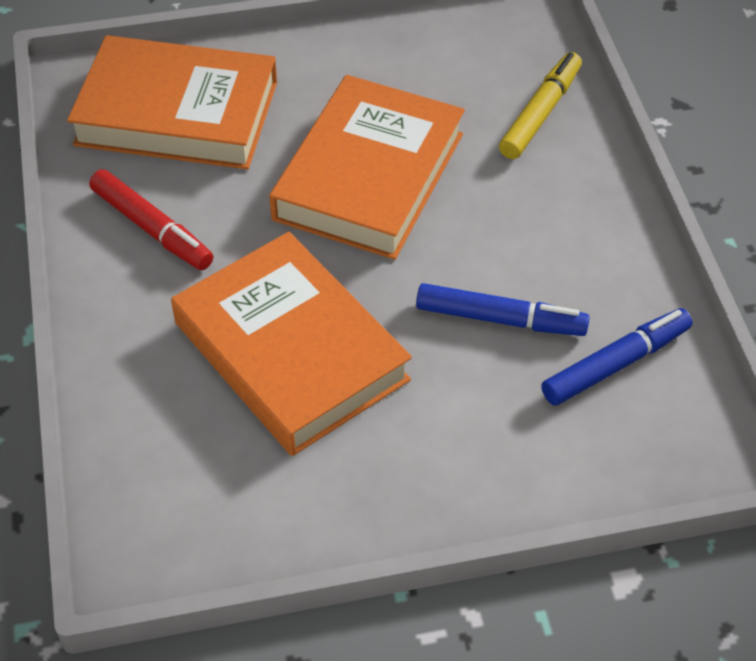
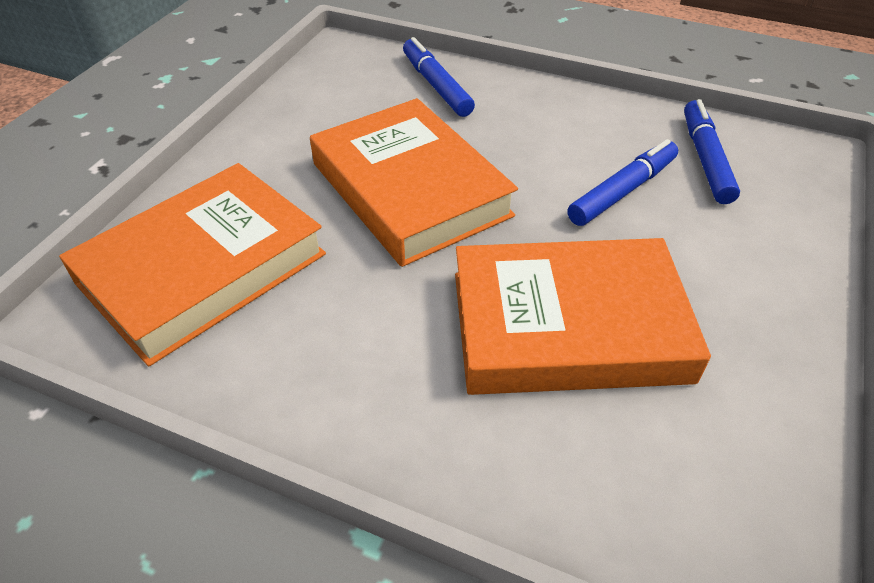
camera: 55 degrees left, 5 degrees down
(152, 228) = (328, 355): red marker -> none
(540, 113) = (436, 85): yellow marker -> blue marker

